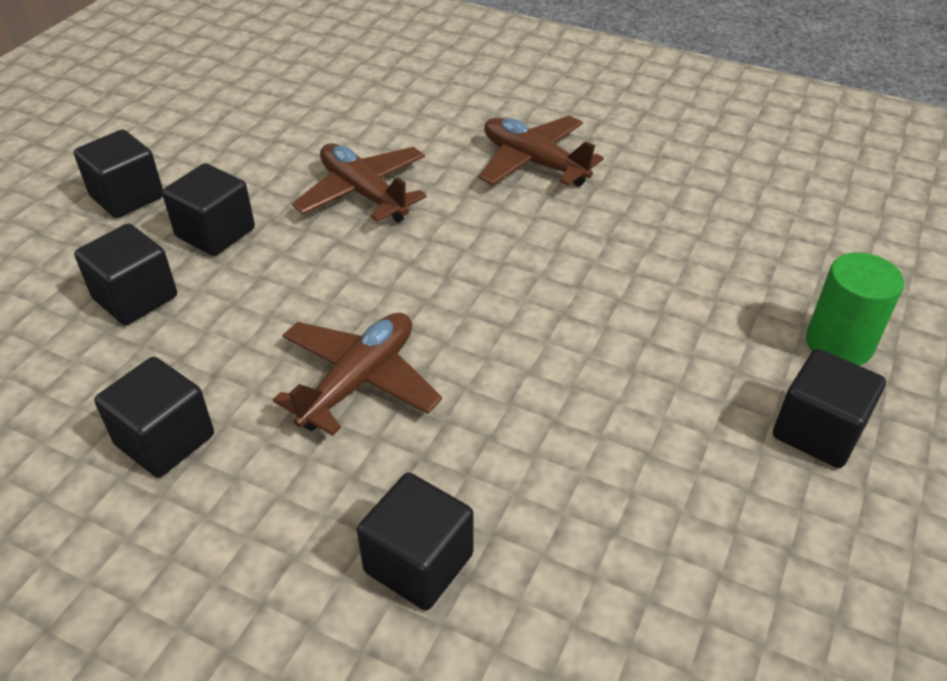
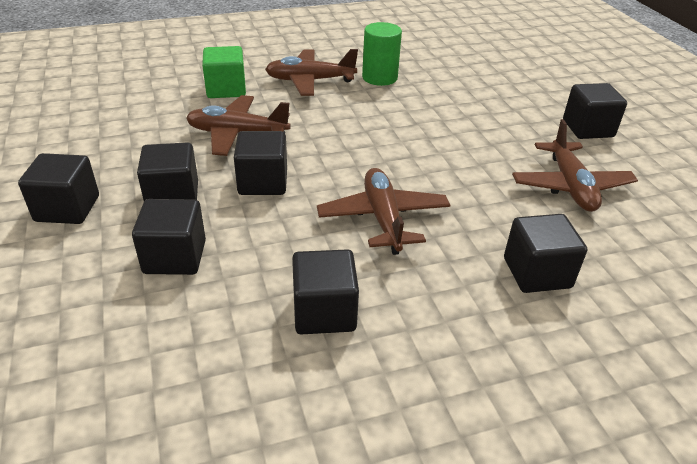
camera: 45 degrees left, 5 degrees down
(308, 264) = (263, 182): none -> black cube
(428, 131) = (226, 89): none -> green cube
(645, 492) = (570, 186): none -> brown plane
(839, 344) = (546, 94): green cylinder -> green cylinder (379, 77)

